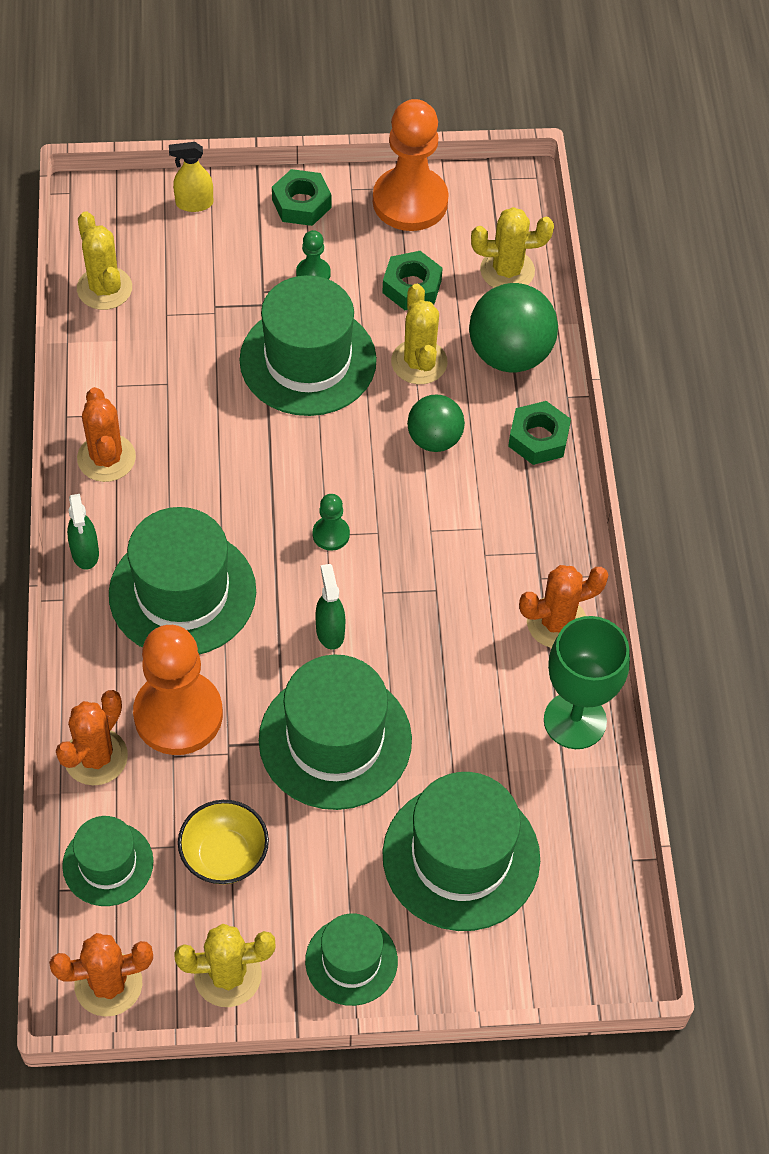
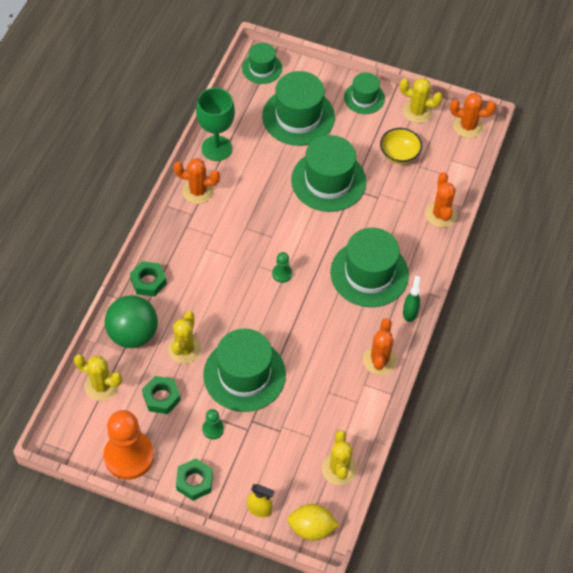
camera: 155 degrees left, 0 degrees up
(96, 757) = (440, 214): orange cactus -> orange cactus turned 60 degrees counterclockwise
(108, 864) = (451, 170): green hat -> green hat (262, 68)
(111, 207) = (311, 528): none -> yellow lemon
(178, 715) = (395, 218): orange pawn -> none
(330, 631) = (306, 228): green spray bottle -> none
(434, 439) = (202, 302): green ball -> none

